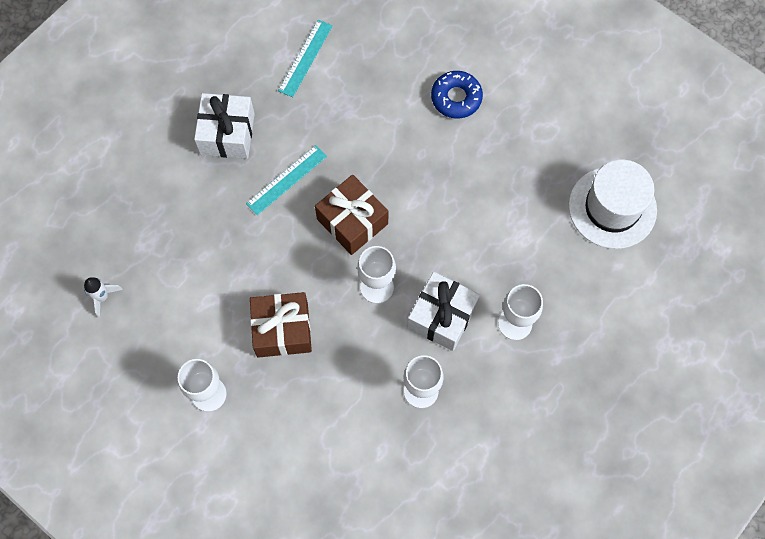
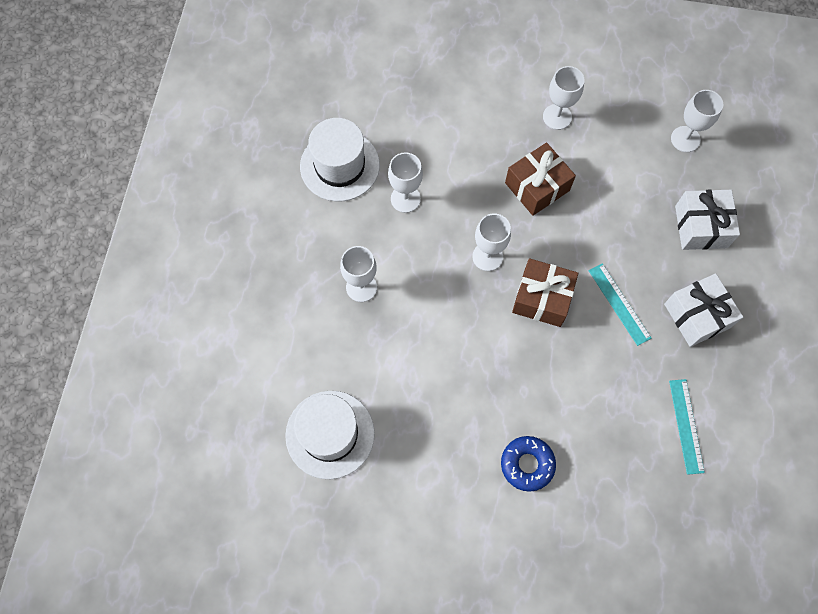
camera: 150 degrees right, 0 degrees up
(102, 297) = (685, 139): white rocket -> white goblet
(286, 179) = (619, 304): turquoise ruler -> turquoise ruler turned 45 degrees counterclockwise
(442, 316) = (422, 261): white gift -> white gift (701, 227)
(468, 467) = (339, 165): none -> white hat

